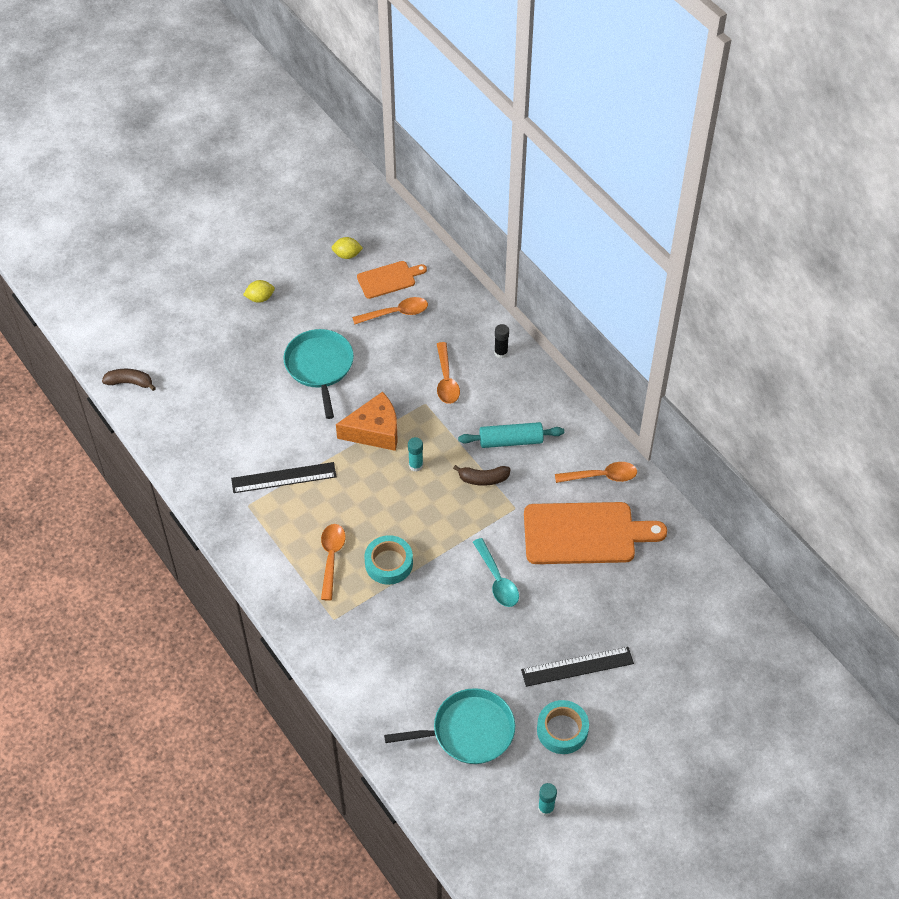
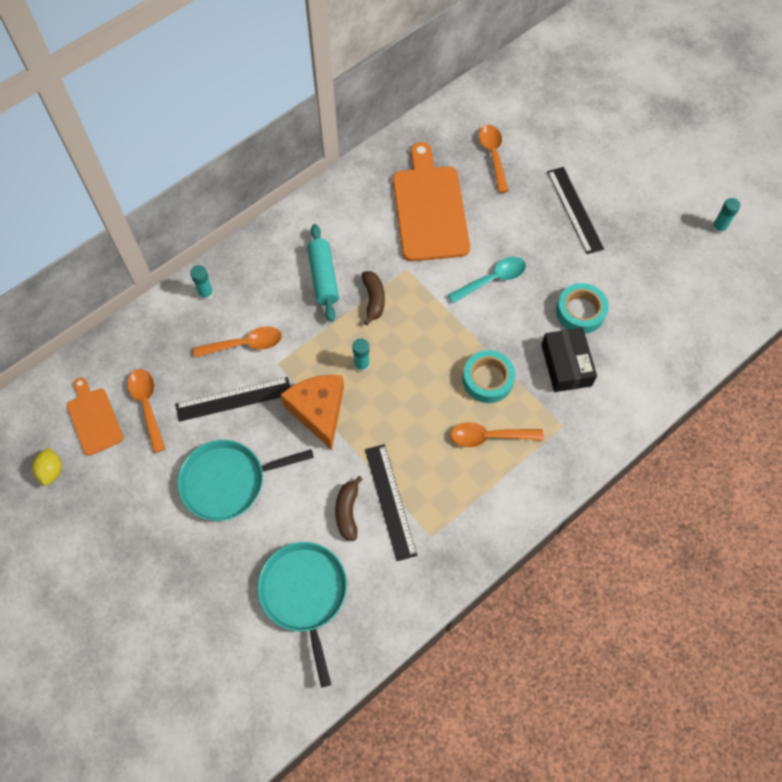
camera: 95 degrees left, 10 degrees up
(130, 382) = (258, 718): brown banana -> brown banana (347, 512)
(260, 298) = (118, 569): yellow lemon -> none
(394, 371) = (233, 399): none -> black ruler
(396, 631) = (566, 365): none -> black box
(468, 731) = (659, 293): turquoise pan -> turquoise pan (304, 594)
(501, 353) = (206, 294): black glue stick -> turquoise glue stick
(562, 730) = (641, 219): turquoise tape -> turquoise tape (580, 312)
(602, 476) = (361, 197): orange spoon -> orange spoon (493, 155)

